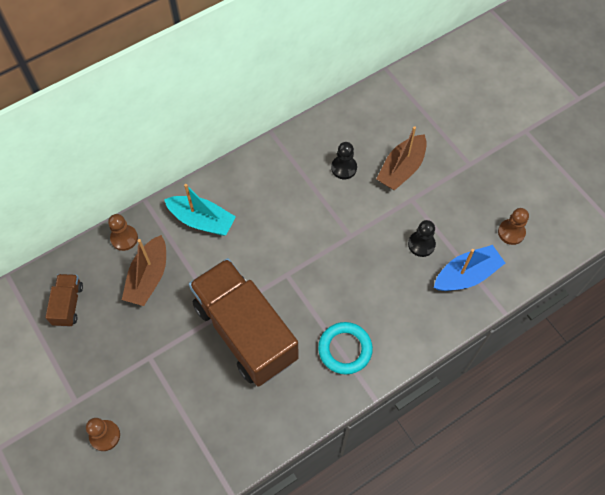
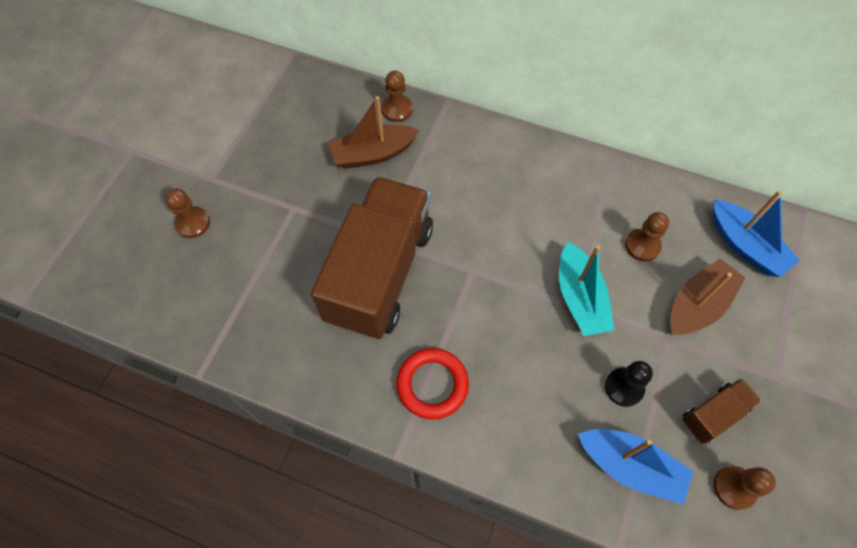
camera: 55 degrees right, 0 degrees up
(68, 304) = (299, 111): brown truck -> brown truck (713, 414)
(202, 220) = (467, 158): turquoise boat -> turquoise boat (579, 298)
(344, 168) = (642, 246): black pawn -> brown pawn
(345, 349) = (432, 384): turquoise ring -> red ring
(385, 116) = (745, 246): none -> blue boat
(401, 169) = (697, 305): brown boat -> brown boat turned 135 degrees clockwise

